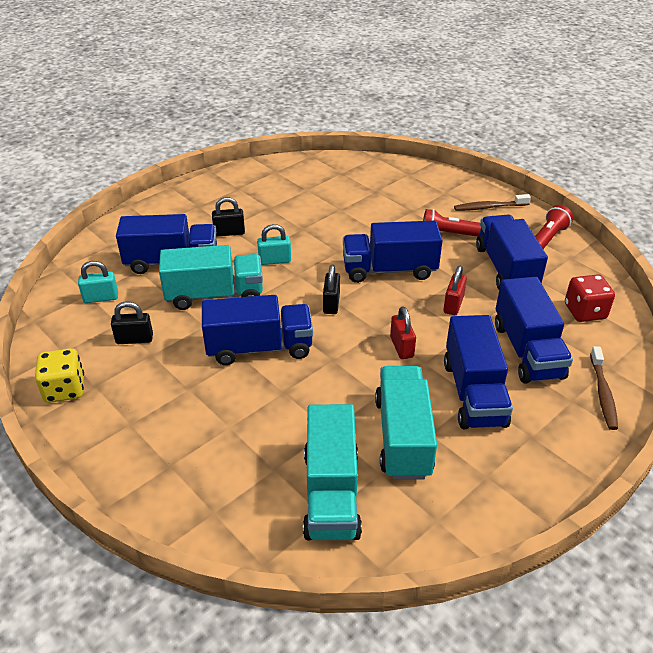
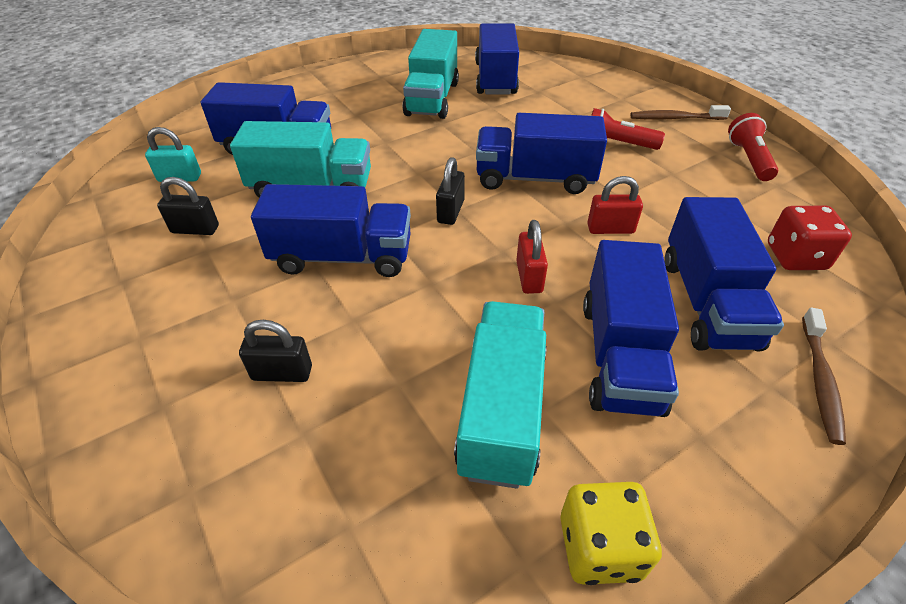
camera: 10 degrees right, 5 degrees up
(65, 389) = (83, 282): yellow dice -> yellow dice (599, 547)
(229, 232) = (355, 121): black padlock -> black padlock (282, 373)
(275, 260) = (397, 155): turquoise padlock -> none
(331, 493) = (371, 487): turquoise truck -> turquoise truck (432, 98)
(453, 305) = (610, 229): red padlock -> red padlock turned 60 degrees clockwise
(506, 269) = (688, 191): blue truck -> blue truck (495, 79)
(548, 238) = (748, 159): red flashlight -> red flashlight turned 45 degrees counterclockwise

